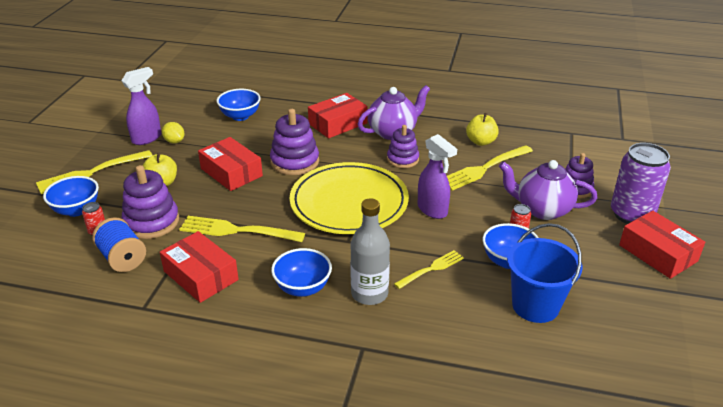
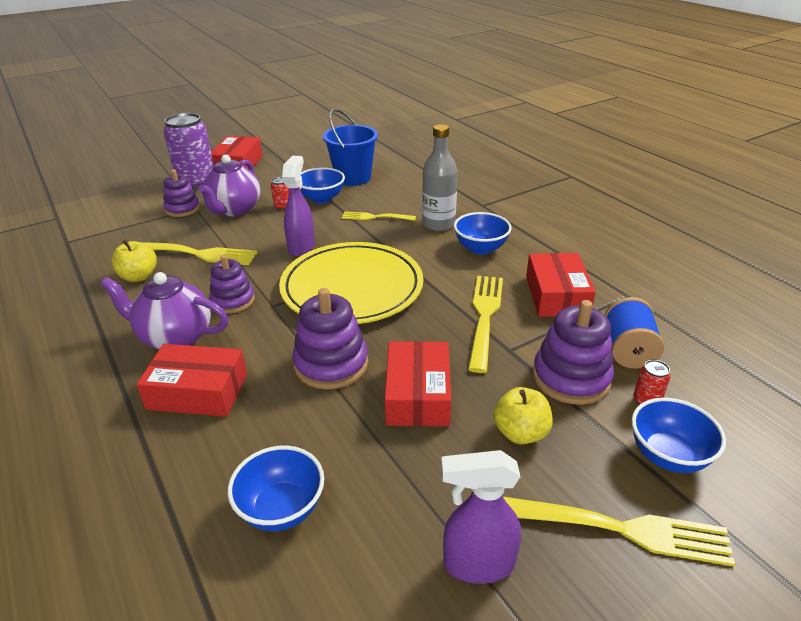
camera: 135 degrees left, 0 degrees up
(174, 141) = (438, 518): yellow lemon -> none
(238, 230) = (485, 317): yellow fork -> yellow fork turned 135 degrees counterclockwise
(542, 209) = (234, 210): purple teapot -> purple teapot turned 45 degrees clockwise

